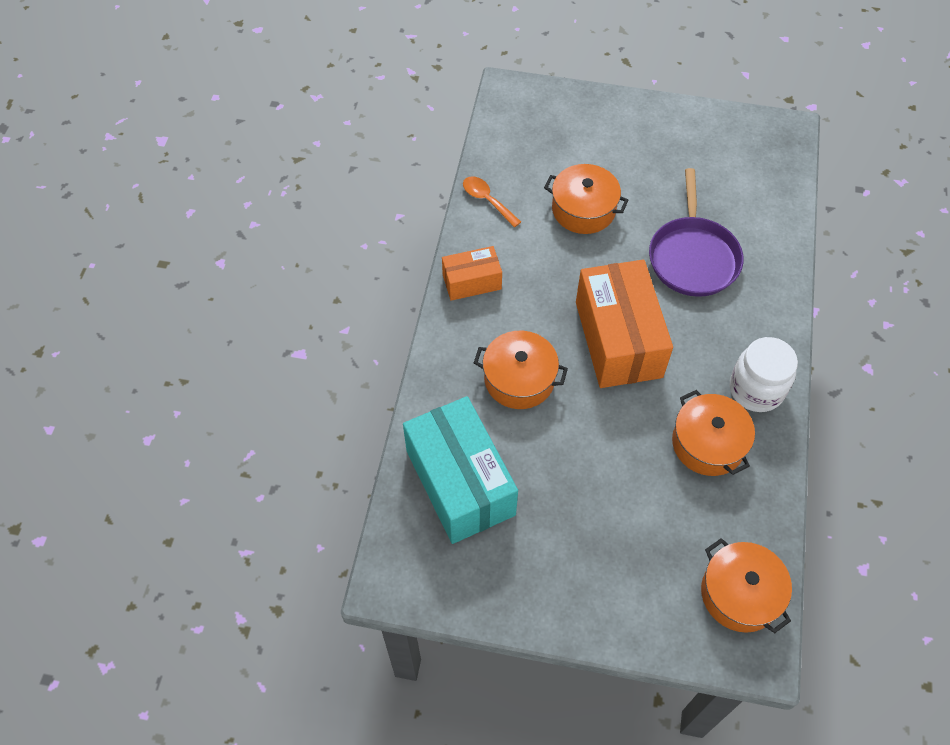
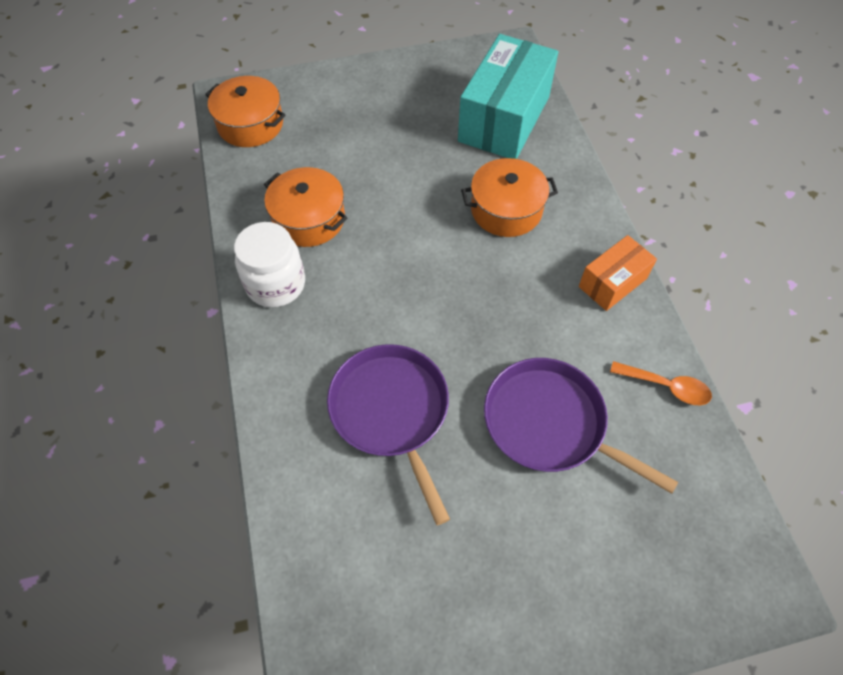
camera: 155 degrees right, 0 degrees up
(460, 482) = (504, 119): turquoise box -> turquoise box turned 75 degrees clockwise
(583, 209) = (550, 423): orange pot -> purple pan
(618, 339) = (433, 282): orange box -> none

